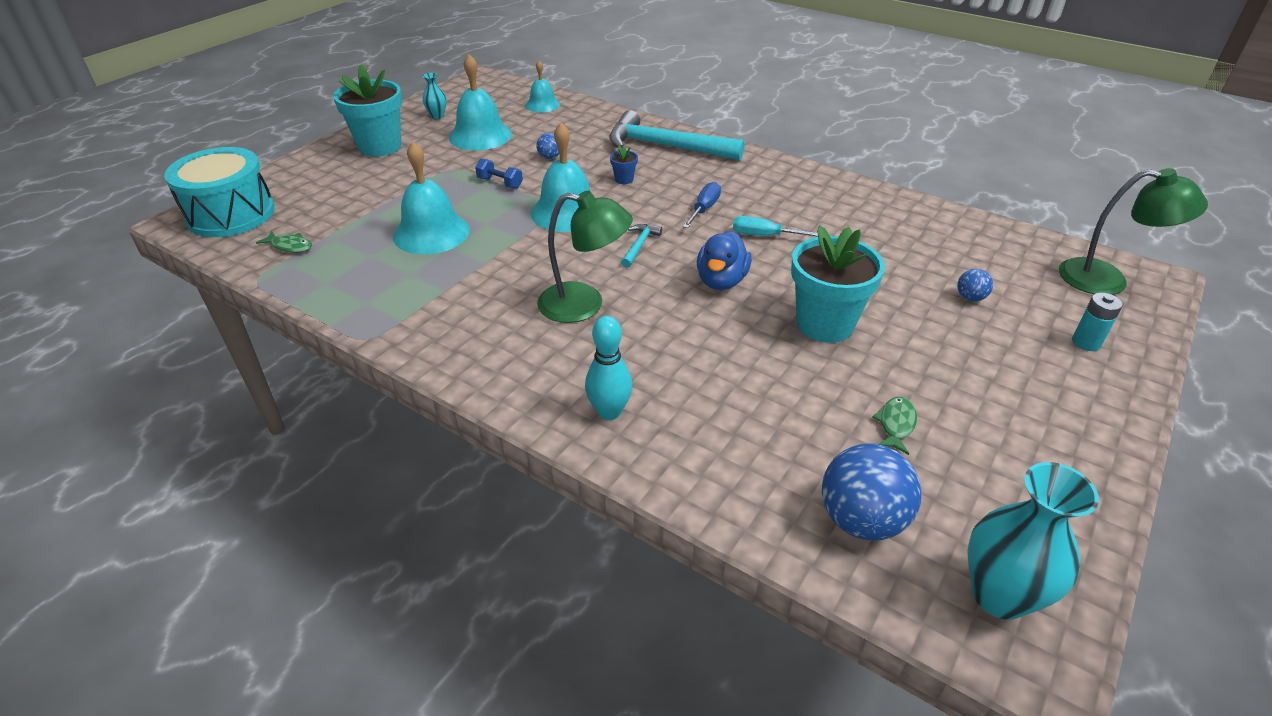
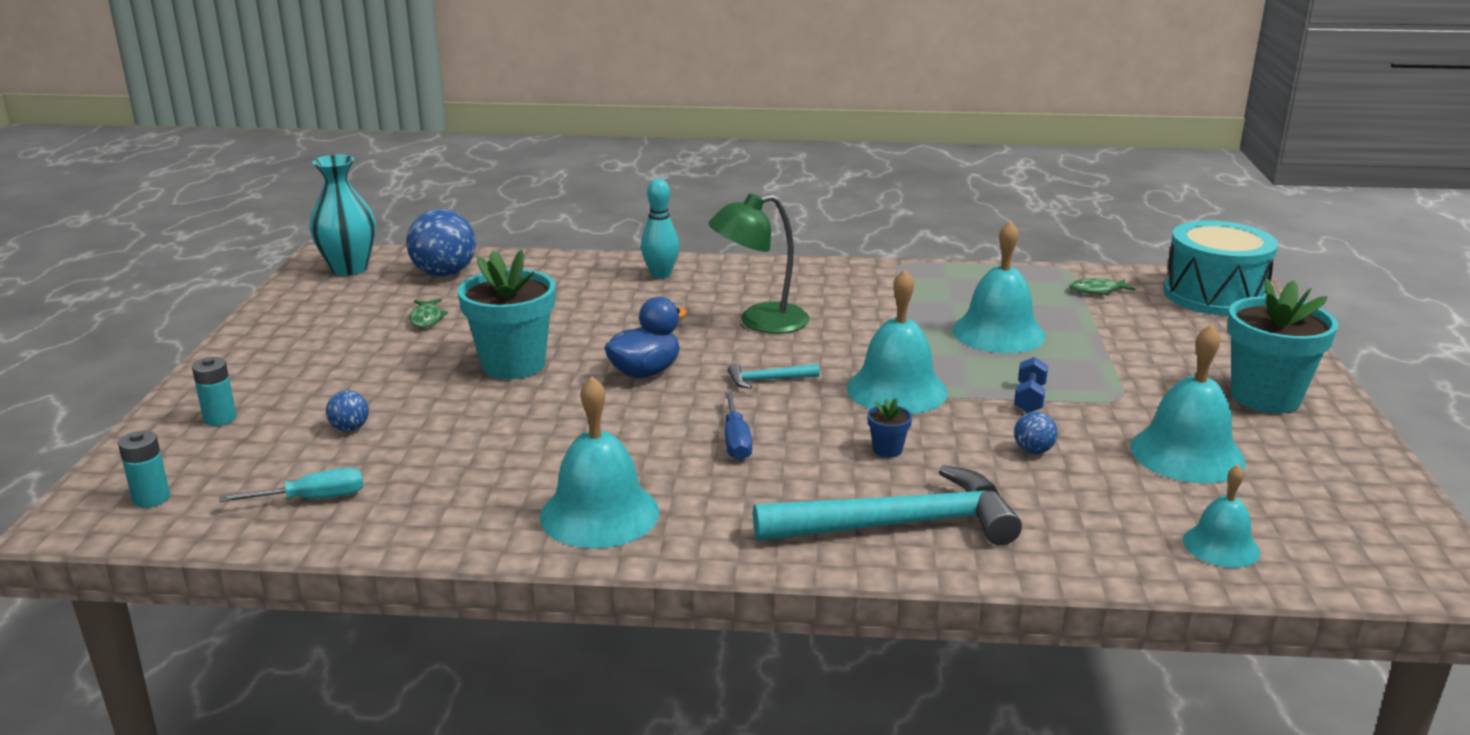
camera: 150 degrees right, 15 degrees down
(437, 116) = (1315, 466): turquoise vase -> none
(500, 183) = (1029, 398): blue dumbbell -> blue dumbbell turned 75 degrees counterclockwise
(639, 245) = (768, 380): turquoise hammer -> turquoise hammer turned 90 degrees clockwise
(721, 281) = (645, 372): blue duck -> blue duck turned 60 degrees clockwise
(765, 236) = (630, 430): turquoise screwdriver -> turquoise screwdriver (312, 499)
(814, 191) = (599, 514): none -> turquoise bell
(1107, 280) = (151, 498): green lamp -> turquoise battery

